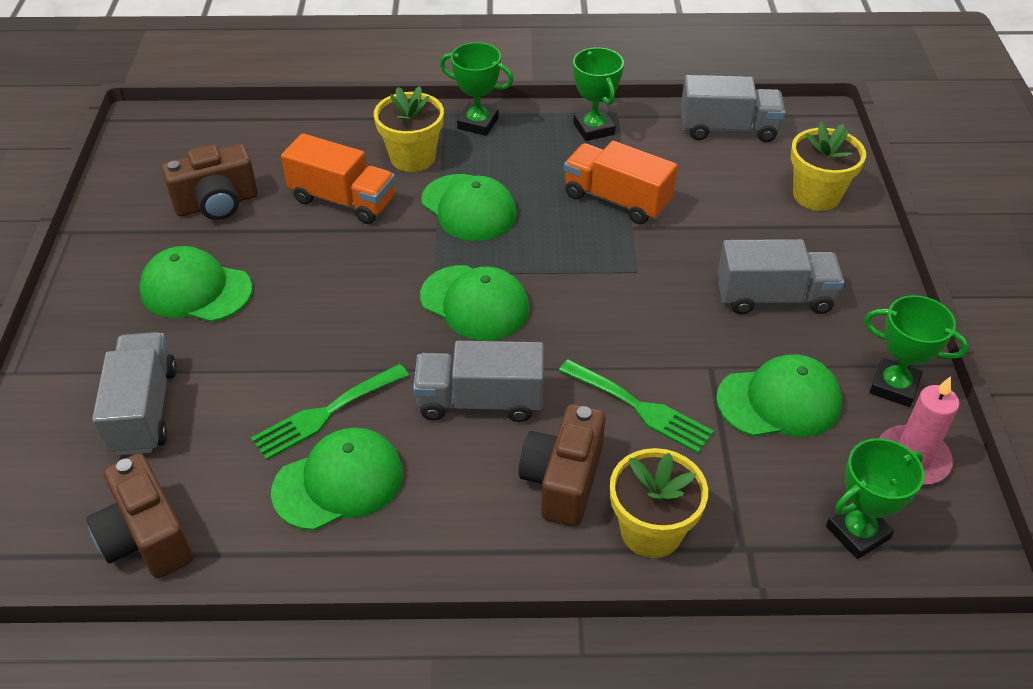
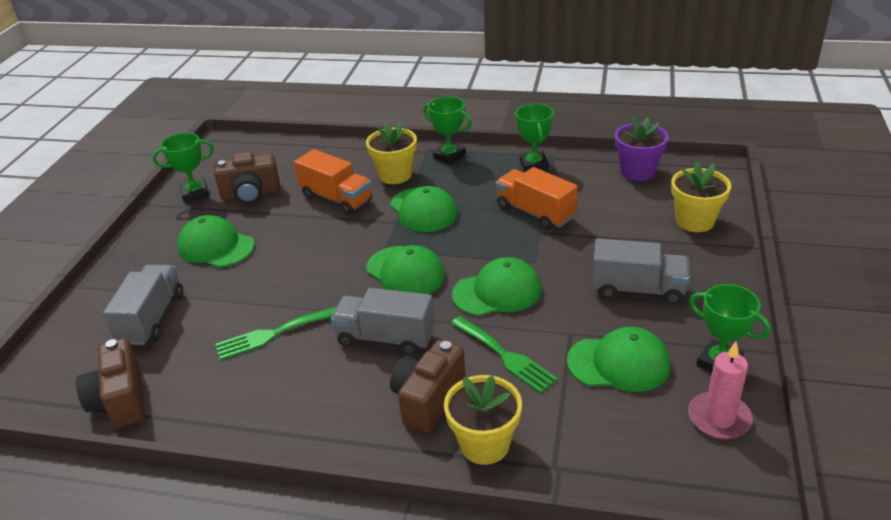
camera: 15 degrees right, 10 degrees down
(339, 482) = (264, 380): green cap -> green cap (497, 292)
(728, 129) = (637, 172): grey truck -> purple flower pot
(857, 532) = (654, 468): green trophy -> green trophy (195, 193)

